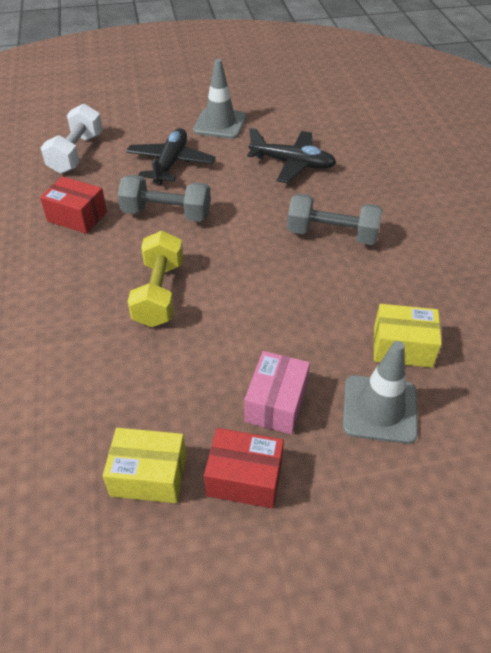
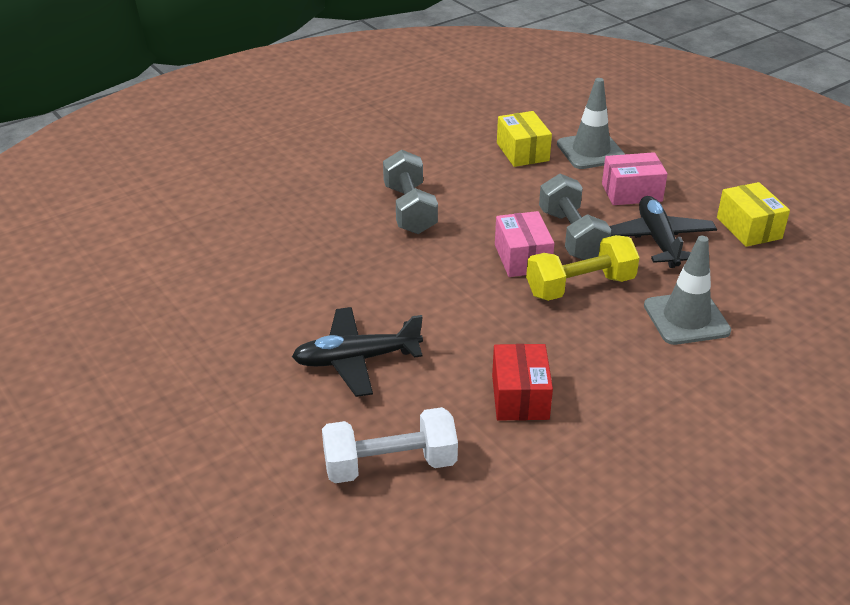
camera: 115 degrees left, 10 degrees down
(166, 214) = (459, 326): grey dumbbell -> grey dumbbell (571, 235)
(220, 124) = (231, 348): grey traffic cone -> grey traffic cone (686, 318)
(220, 275) = (522, 258): none -> pink box
(244, 478) = (704, 190): red box -> none
(292, 164) = (297, 262): black plane -> black plane (658, 240)

